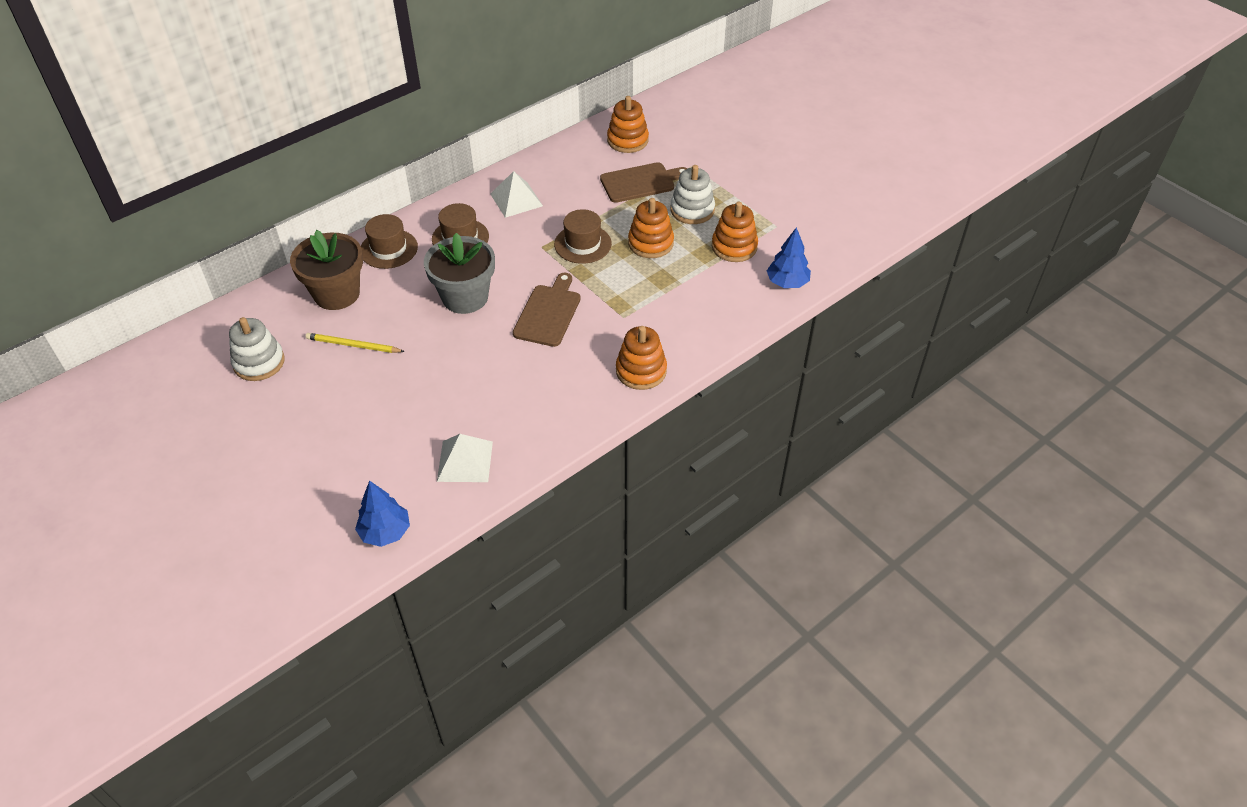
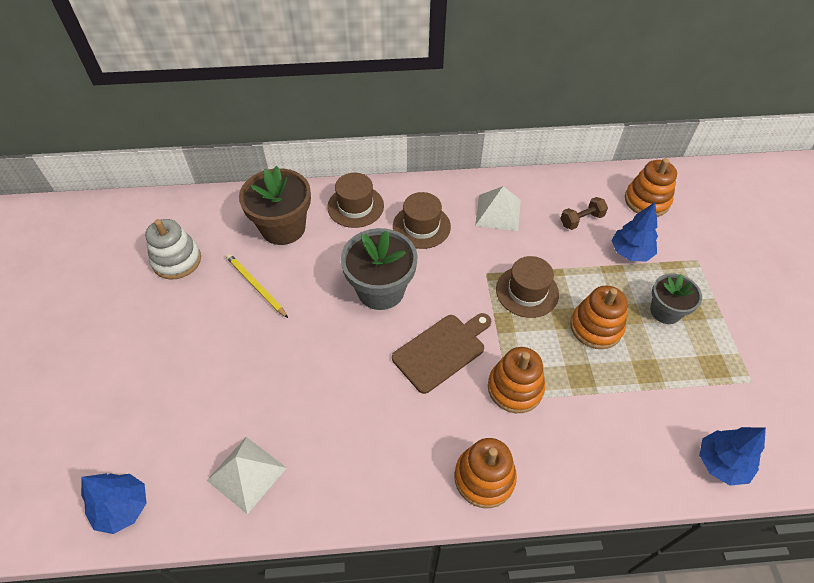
camera: 35 degrees right, 5 degrees up
(587, 176) = (581, 220): none -> brown dumbbell
(640, 182) = (630, 252): brown cutting board -> blue tree
(692, 210) = (665, 311): white stacking toy -> grey flower pot
(734, 247) = (685, 381): orange stacking toy -> orange stacking toy (515, 388)

